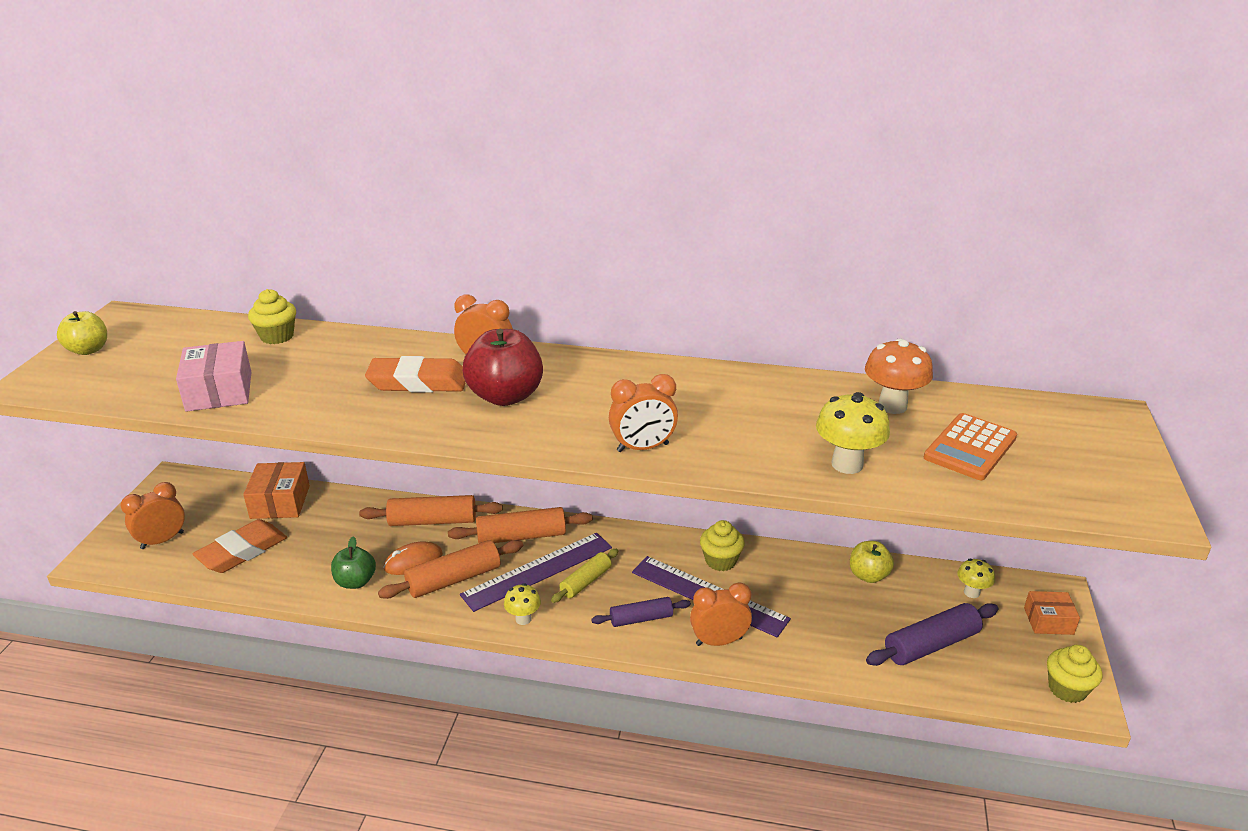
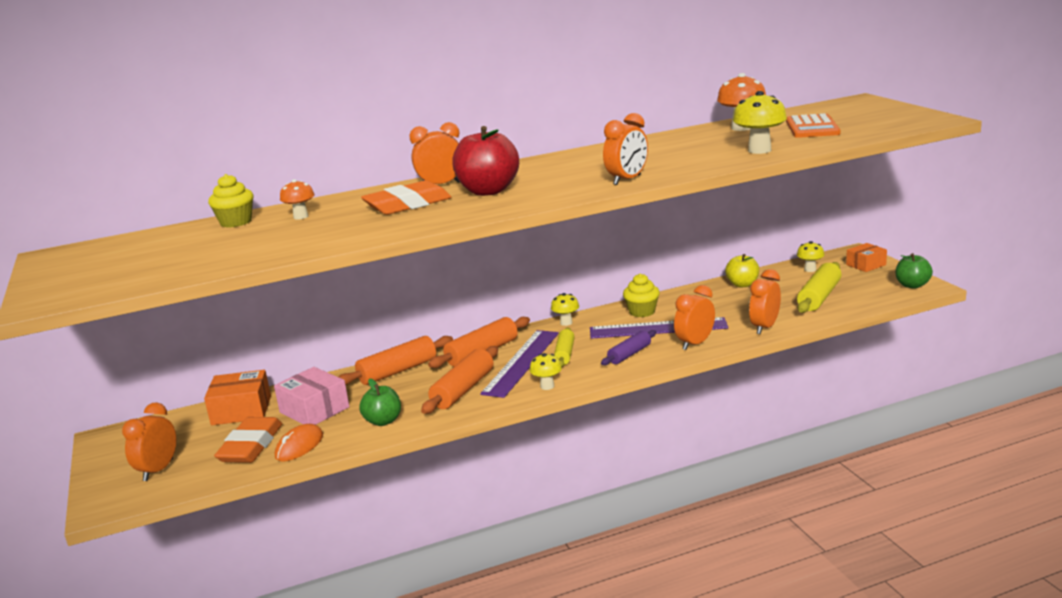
camera: 30 degrees left, 10 degrees down
(88, 350) = (60, 275): yellow apple -> none
(219, 391) = (245, 253): pink box -> pink box (314, 410)
(280, 502) = (241, 410): orange box -> orange box turned 60 degrees counterclockwise
(325, 355) = (301, 217): none -> orange mushroom
(413, 561) = (415, 394): orange mouse -> orange mouse (299, 446)
(635, 536) = (566, 323): none -> yellow mushroom
(816, 659) = (764, 327): none -> orange clock
(931, 645) = (819, 297): purple rolling pin -> yellow rolling pin
(1067, 689) = (912, 285): yellow cupcake -> green apple

